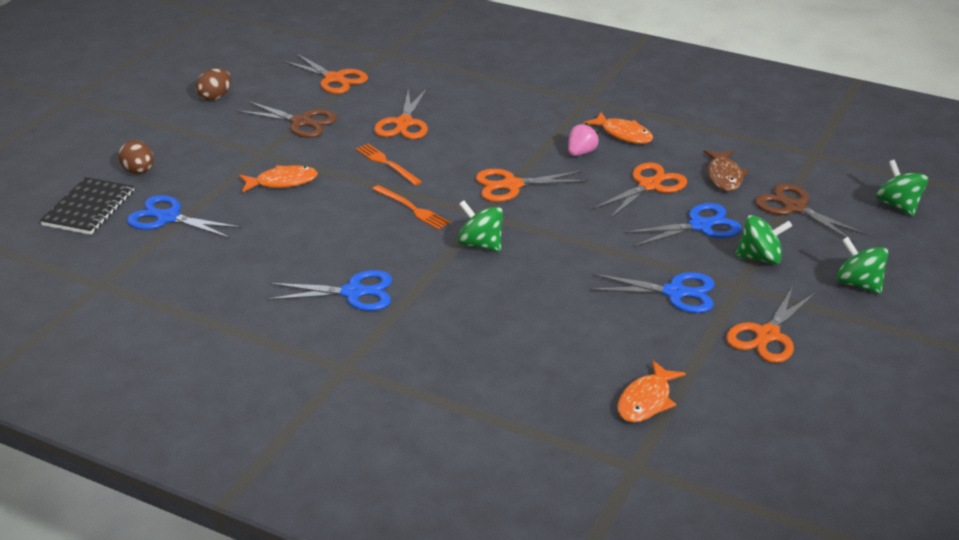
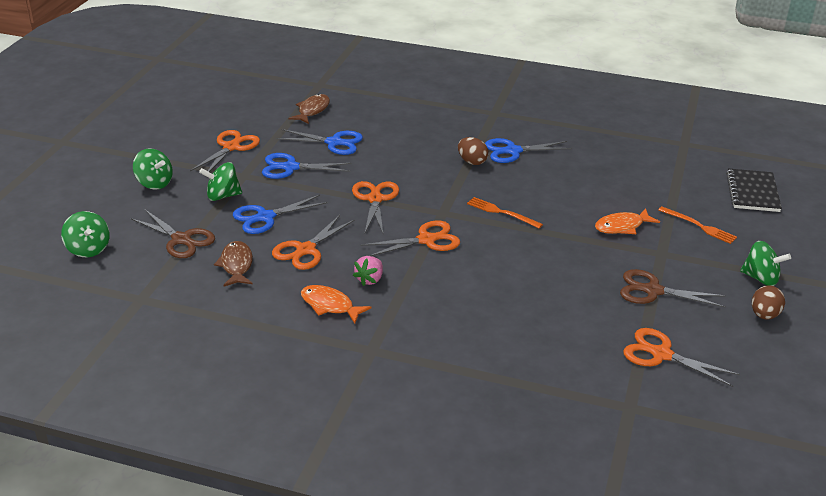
camera: 170 degrees right, 0 degrees up
(139, 171) = (749, 226): brown egg -> brown egg (472, 161)
(167, 218) = (685, 190): blue scissors -> blue scissors (334, 142)
(386, 163) = (544, 252): orange fork -> orange fork (699, 226)
(404, 123) = (552, 298): orange scissors -> orange scissors (375, 199)
(480, 244) = (437, 189): green spinning top -> green spinning top (761, 278)
(646, 401) = (312, 110): orange fish -> brown fish

